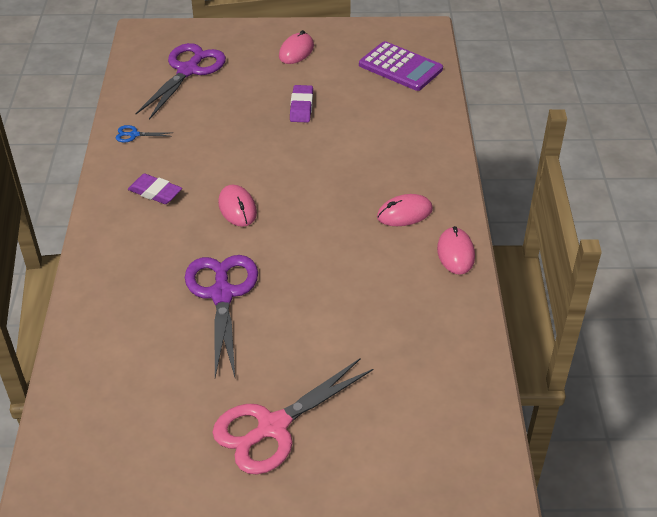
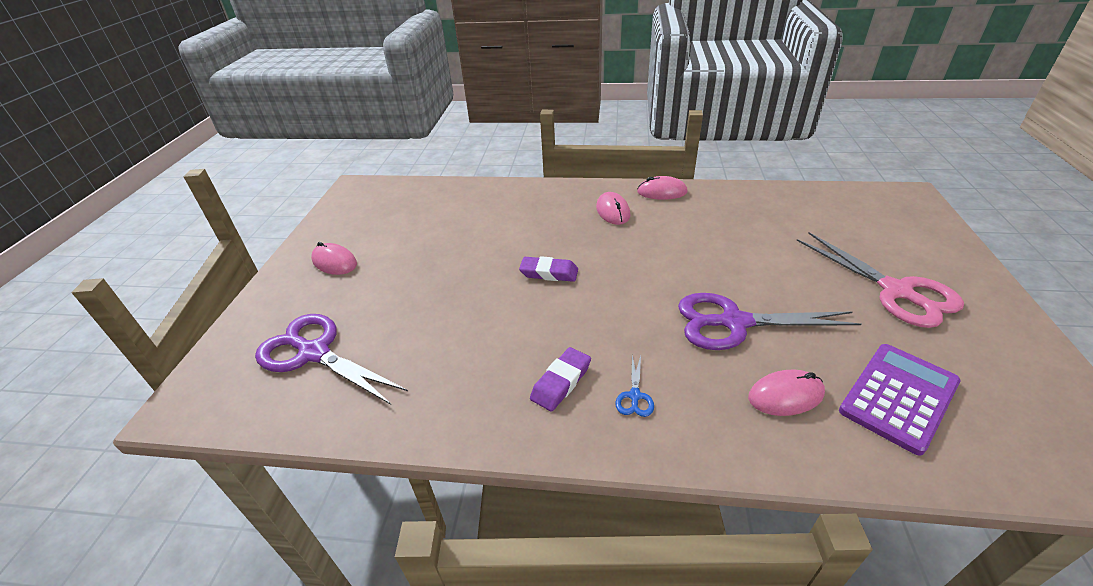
camera: 80 degrees left, 5 degrees down
(134, 135) = (432, 409): blue scissors -> blue scissors (634, 396)
(237, 208) = (597, 310): pink mouse -> pink mouse (785, 395)
(301, 107) = (438, 261): purple eraser -> purple eraser (549, 273)
(400, 67) = (404, 202): purple calculator -> purple calculator (899, 397)

